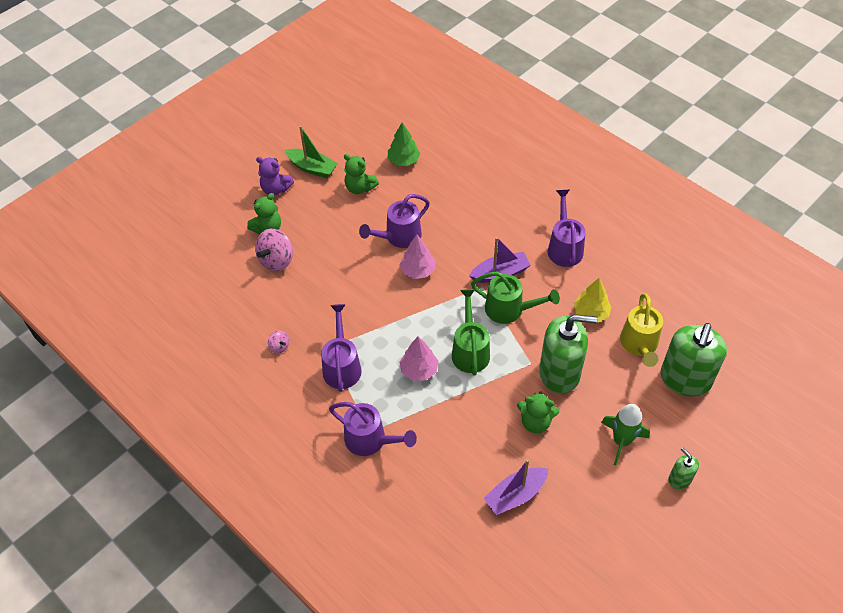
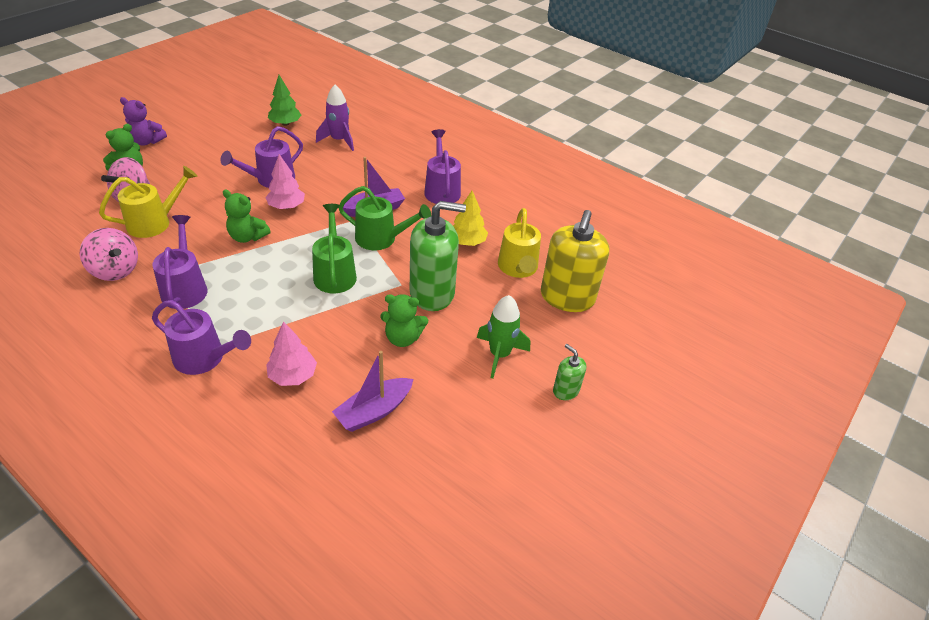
camera: 10 degrees left, 10 degrees down
(279, 347) = (115, 270): pink spinning top -> pink spinning top, size x1.97
(302, 291) = (155, 222): none -> yellow watering can
(312, 168) = (190, 127): green boat -> none
(359, 188) = (236, 142): green teddy bear -> green teddy bear (247, 237)
(419, 370) = (274, 291): pink tree -> pink tree (293, 376)
(459, 182) = (339, 140): none -> purple rocket
(685, 379) = (567, 297): green soap dispenser -> yellow soap dispenser

